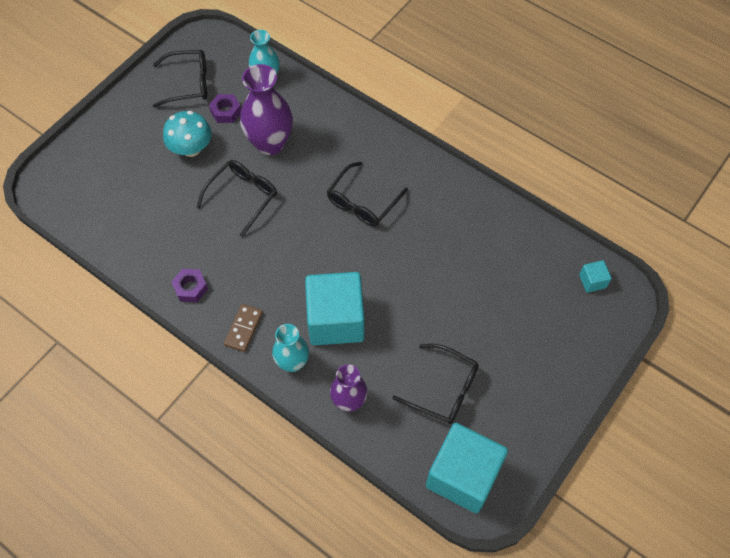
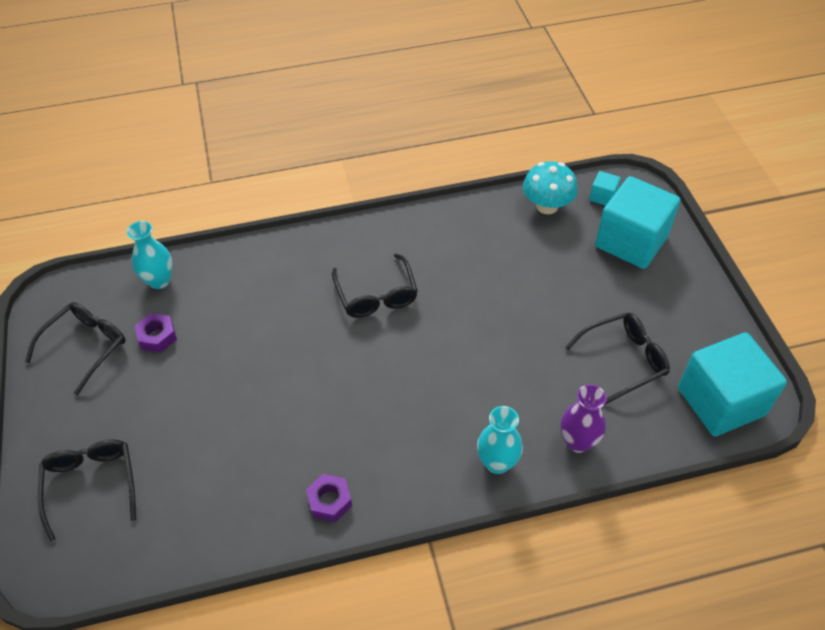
camera: 50 degrees left, 10 degrees down
(191, 148) = (165, 394): turquoise mushroom -> turquoise mushroom (547, 206)
(242, 197) = (271, 386): black glasses -> black glasses (91, 485)
(243, 329) = (422, 482): brown domino -> none
(270, 143) = (235, 324): purple vase -> none
(336, 320) = (482, 396): turquoise cube -> turquoise cube (631, 241)

